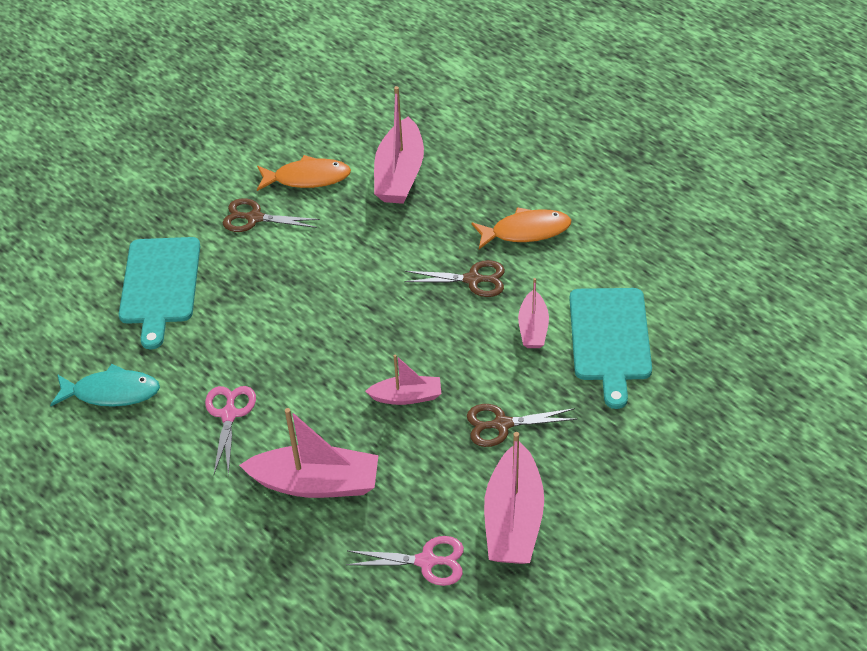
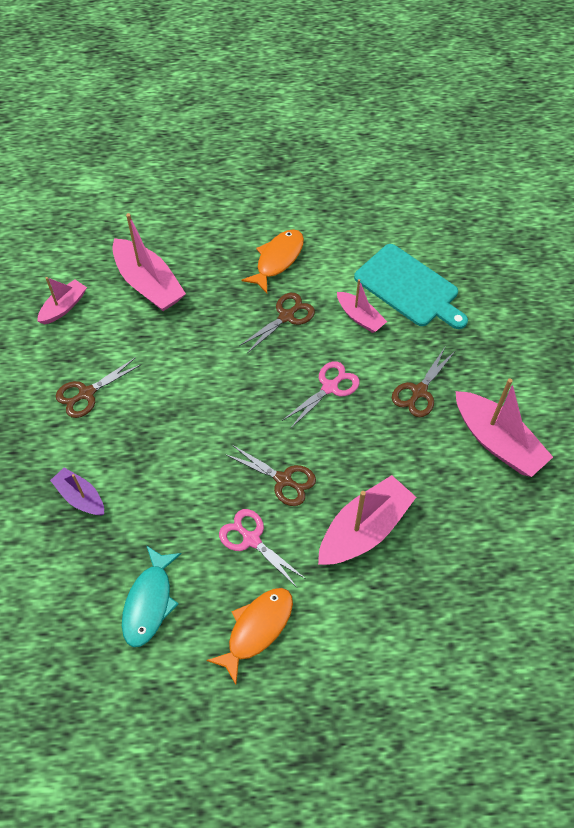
camera: 50 degrees left, 10 degrees up
(111, 392) = (149, 602): turquoise fish -> turquoise fish turned 150 degrees clockwise
(160, 285) = (80, 497): turquoise cutting board -> purple boat
(306, 395) = (283, 480): none -> brown scissors
(307, 178) = (87, 336): orange fish -> orange fish (256, 629)
(406, 396) = (344, 425): pink boat -> pink boat (63, 307)
(426, 561) = (486, 513): pink scissors -> pink scissors (330, 387)

